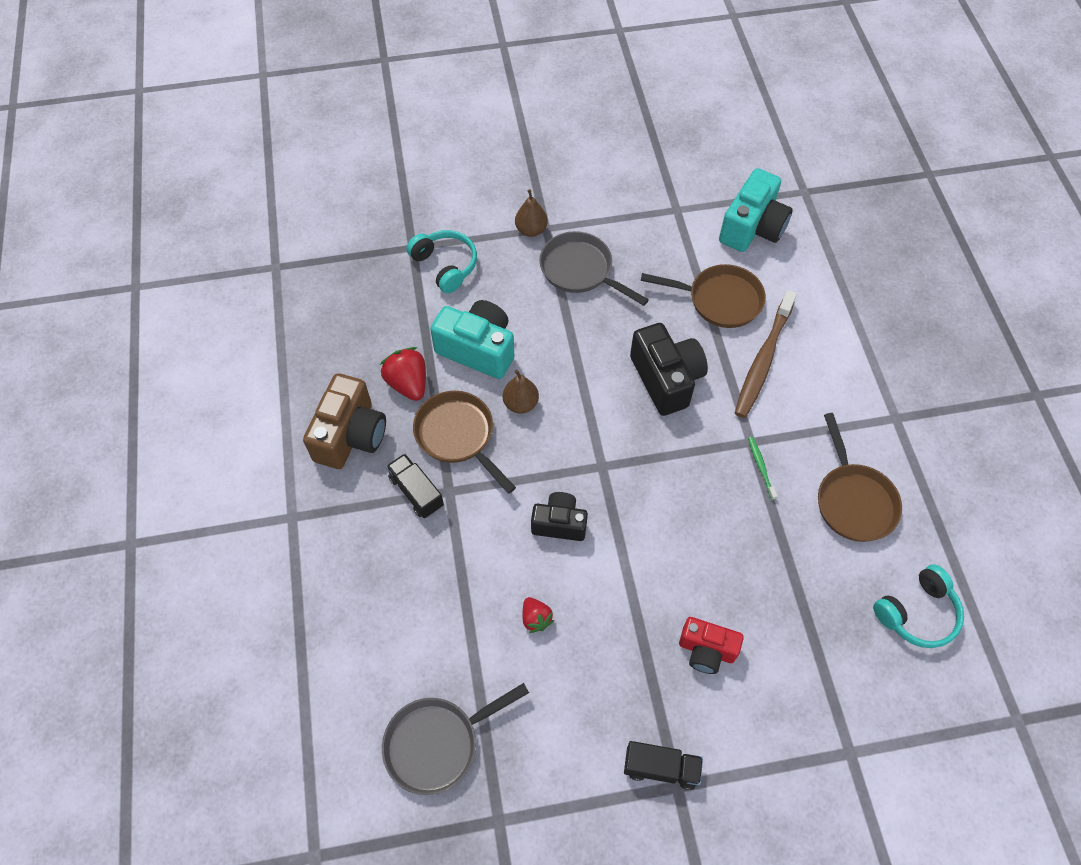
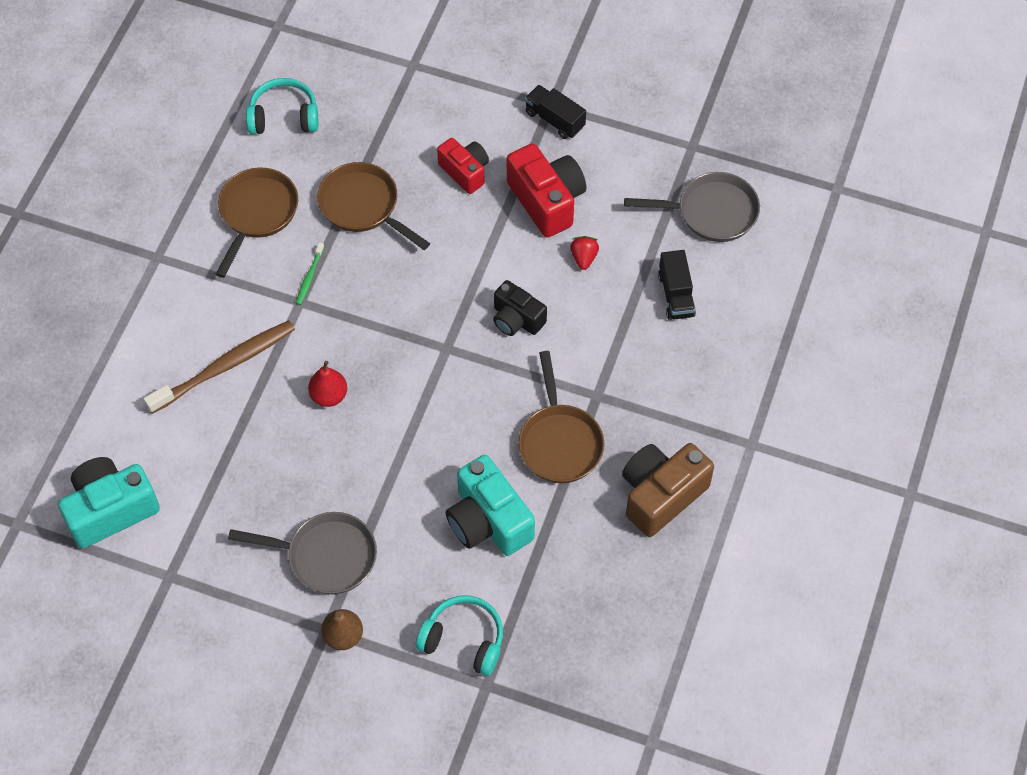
camera: 150 degrees left, 0 degrees up
(408, 383) = (578, 520): red strawberry -> none
(416, 492) = (627, 409): black truck -> black truck (676, 295)
(445, 265) = (464, 640): turquoise headphones -> turquoise headphones turned 120 degrees clockwise
(520, 403) = (481, 443): brown pear -> none
(580, 270) = (326, 556): grey pan -> grey pan turned 60 degrees counterclockwise
(608, 662) = (547, 201): none -> red camera
(666, 379) = (329, 396): black camera -> red pear
(720, 300) = (213, 447): brown pan -> brown pan (363, 206)

